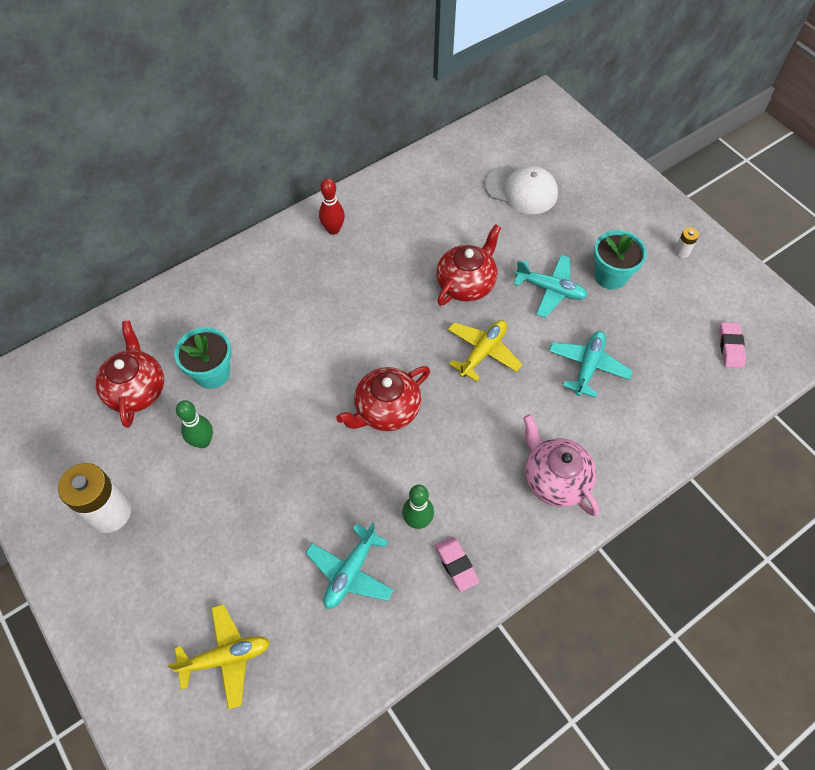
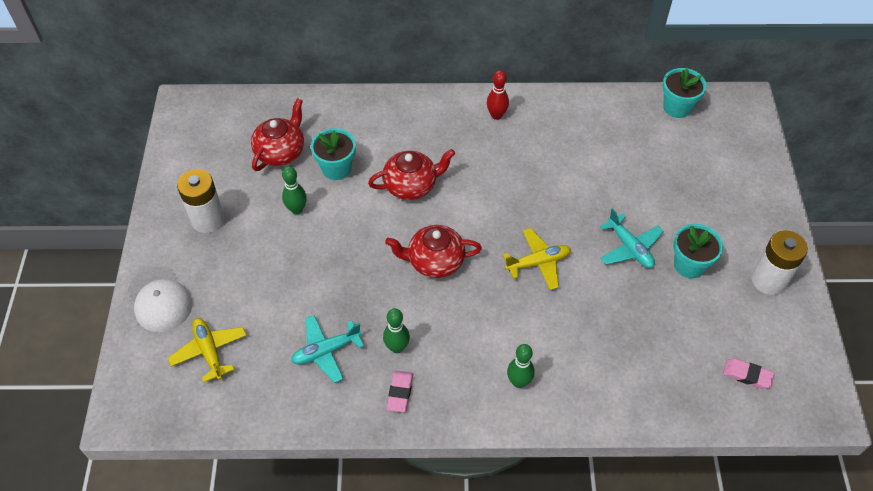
camera: 35 degrees right, 5 degrees down
(226, 657) = (209, 351): yellow plane -> yellow plane turned 135 degrees counterclockwise
(466, 283) = (566, 207): red teapot -> red teapot (411, 185)
(489, 136) = (677, 107): none -> turquoise flower pot
(521, 190) = (669, 161): white cap -> white cap (160, 299)
(555, 479) = (519, 382): pink teapot -> green bowling pin
(588, 366) = (612, 320): turquoise plane -> none
(681, 252) = (768, 280): white battery -> white battery, size x2.28
(730, 347) = (747, 375): pink eraser -> pink eraser turned 75 degrees clockwise

